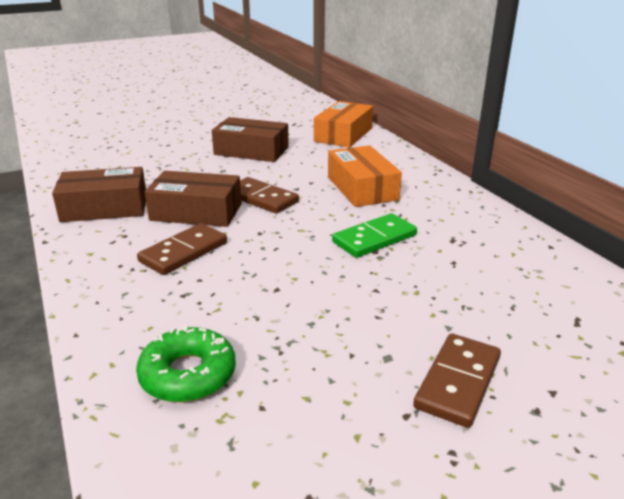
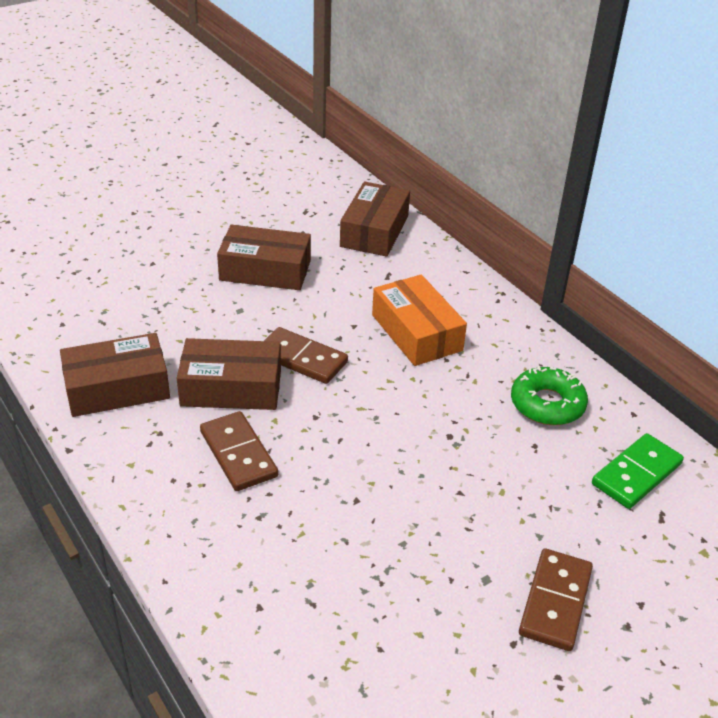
camera: 10 degrees left, 10 degrees up
(183, 252) = (238, 454): brown domino -> brown domino turned 60 degrees counterclockwise
(188, 374) = (298, 619): green donut -> green donut (547, 404)
(343, 135) = (374, 231): orange box -> brown box
(374, 239) = (445, 416): green domino -> green domino (636, 474)

